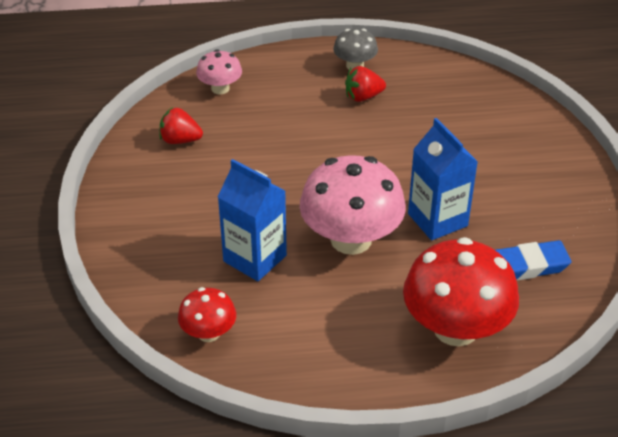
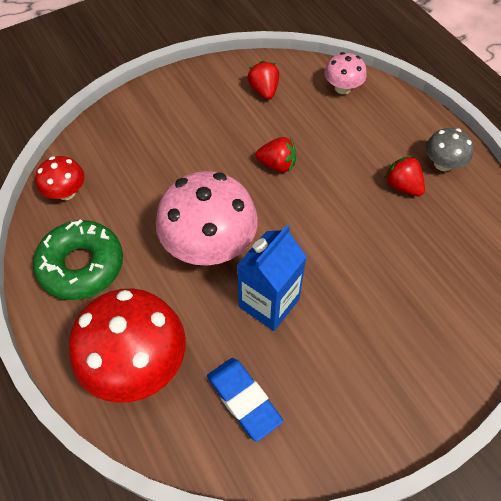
camera: 65 degrees right, 15 degrees up
(255, 258) = (156, 189): blue carton -> none
(285, 163) = (277, 165): none -> red strawberry
(318, 343) = (81, 265): none -> green donut

